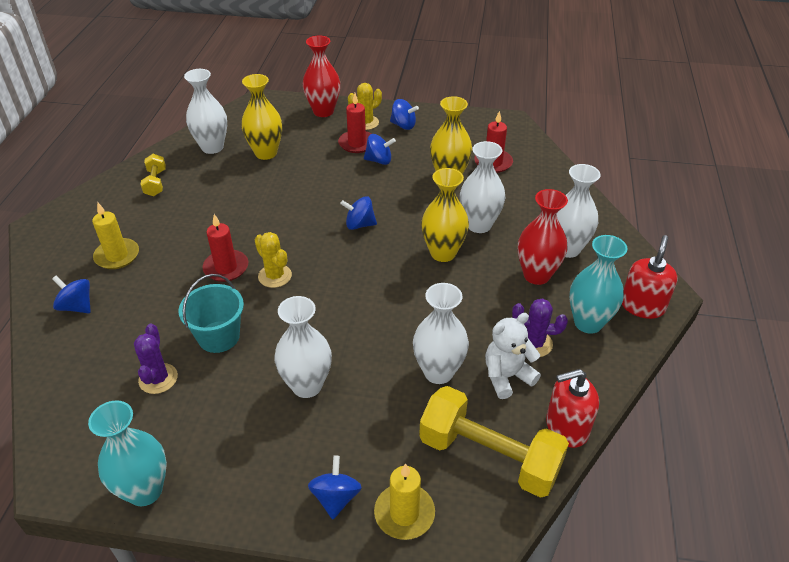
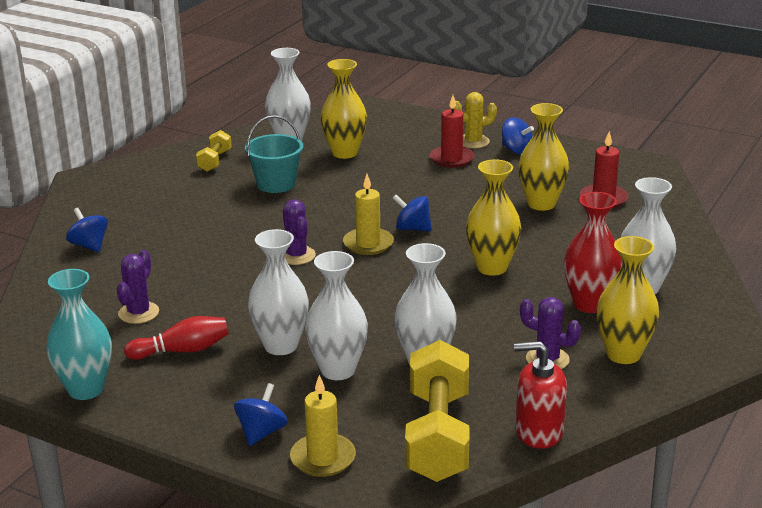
camera: 20 degrees right, 15 degrees down
(117, 256) = (146, 213): yellow candle -> yellow candle (368, 244)
(219, 337) = (213, 293): turquoise bucket -> turquoise bucket (276, 184)
(219, 415) = (182, 350): none -> red bowling pin
(226, 268) = (250, 241): red candle -> none
(275, 276) = (296, 256): yellow cactus -> purple cactus
(323, 111) = (430, 125): red vase -> none
(379, 160) = (468, 177): blue spinning top -> none
(479, 225) = (550, 250): white vase -> white vase (338, 370)
(489, 456) = (438, 436): yellow dumbbell -> yellow dumbbell turned 45 degrees clockwise
(507, 376) = (498, 379): white teddy bear -> none
(588, 323) = (623, 354): turquoise vase -> yellow vase
(642, 306) = (700, 352): red soap dispenser -> none

